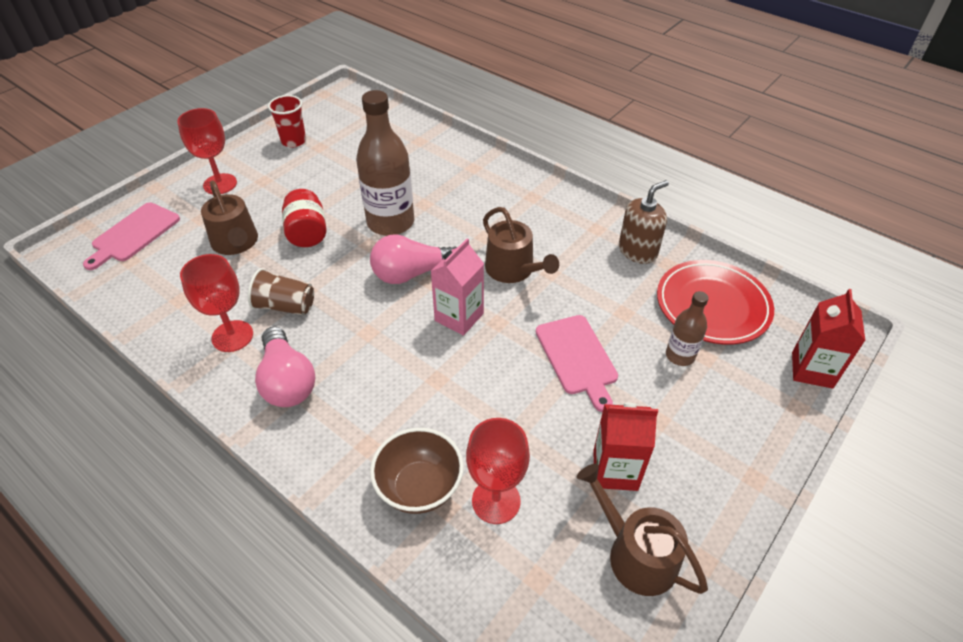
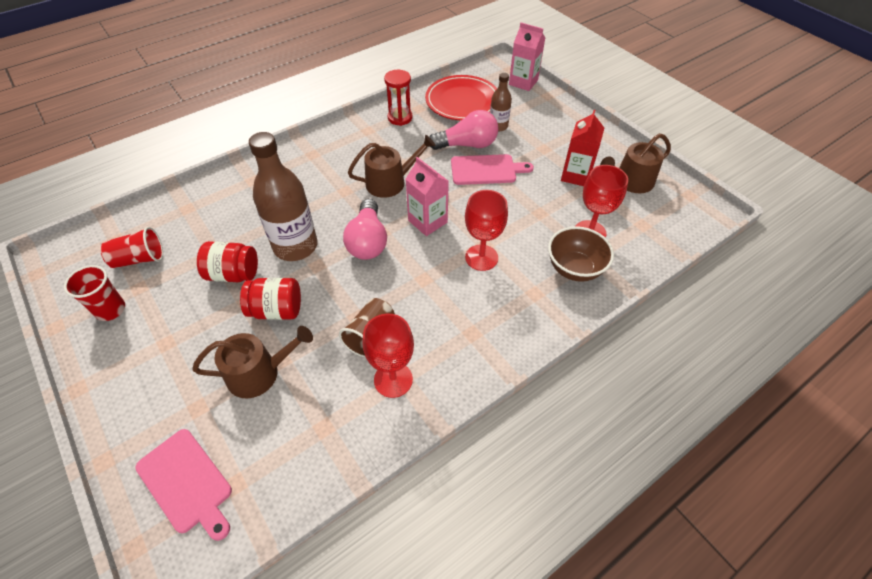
camera: 75 degrees left, 5 degrees up
(220, 184) = (144, 387): red goblet -> red goblet (481, 257)
(287, 381) = (460, 339): pink light bulb -> pink light bulb (467, 145)
(345, 193) = (233, 274): none -> red jar
(351, 136) = (139, 259): none -> red cup
(637, 251) = (400, 118): brown soap dispenser -> red hourglass
(812, 370) = (523, 82): red carton -> pink carton

